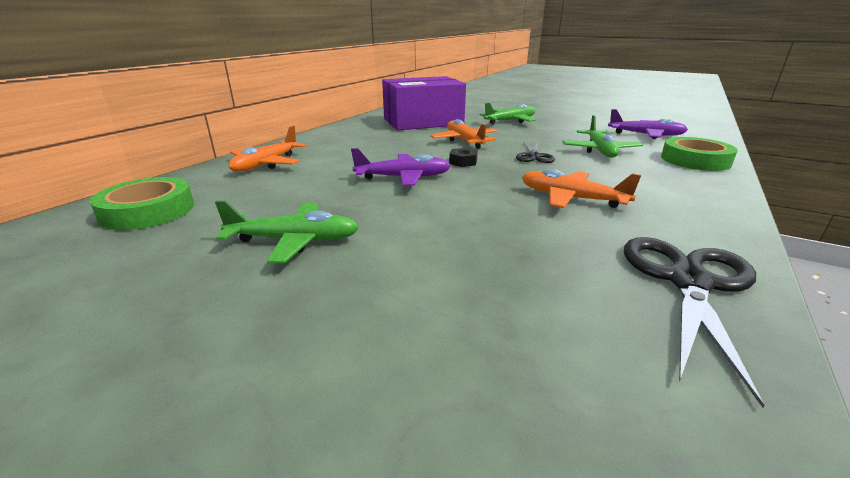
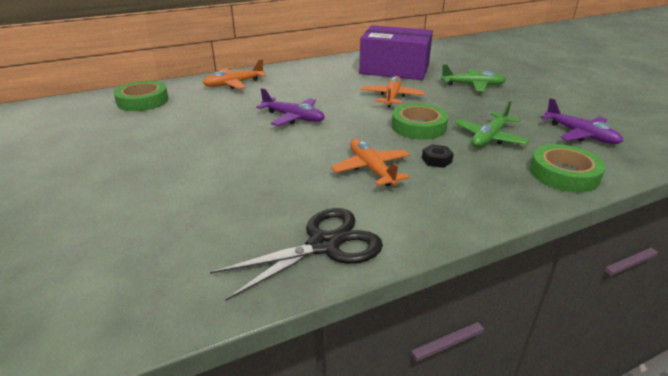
camera: 35 degrees right, 5 degrees up
(294, 241) = (176, 141): green plane -> none
(463, 162) = (354, 116): black nut -> black nut (436, 160)
(534, 156) = (418, 126): black scissors -> green tape

